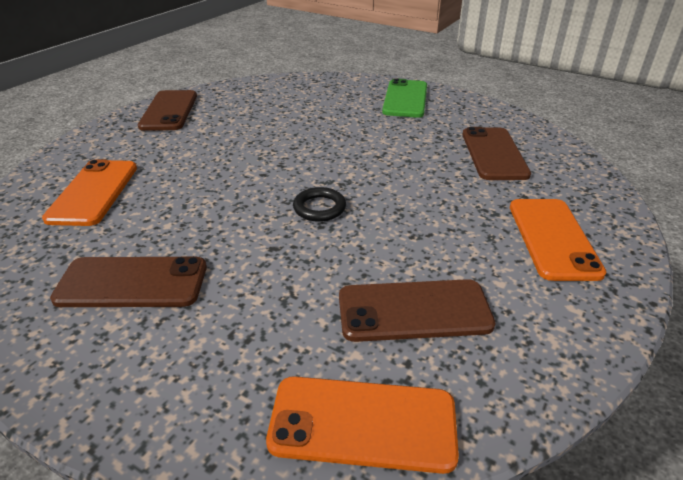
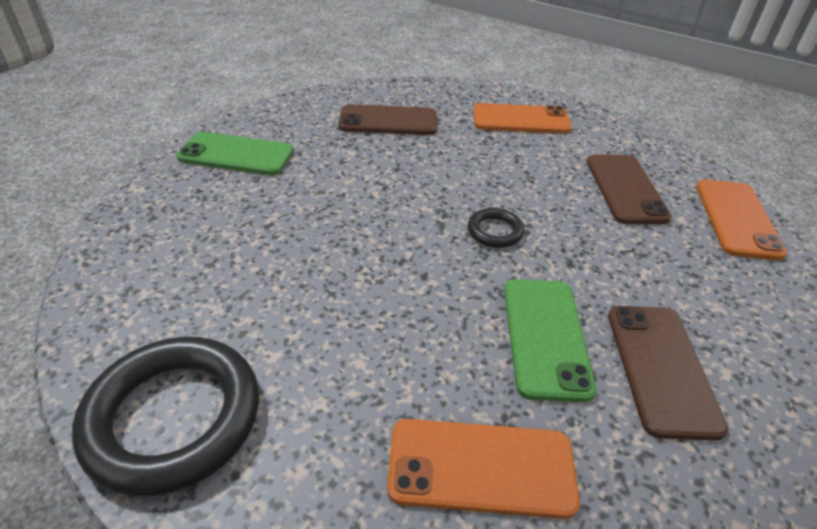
camera: 90 degrees left, 5 degrees up
(169, 111) = (173, 418): brown phone -> black ring
(186, 224) = (545, 336): none -> green phone

